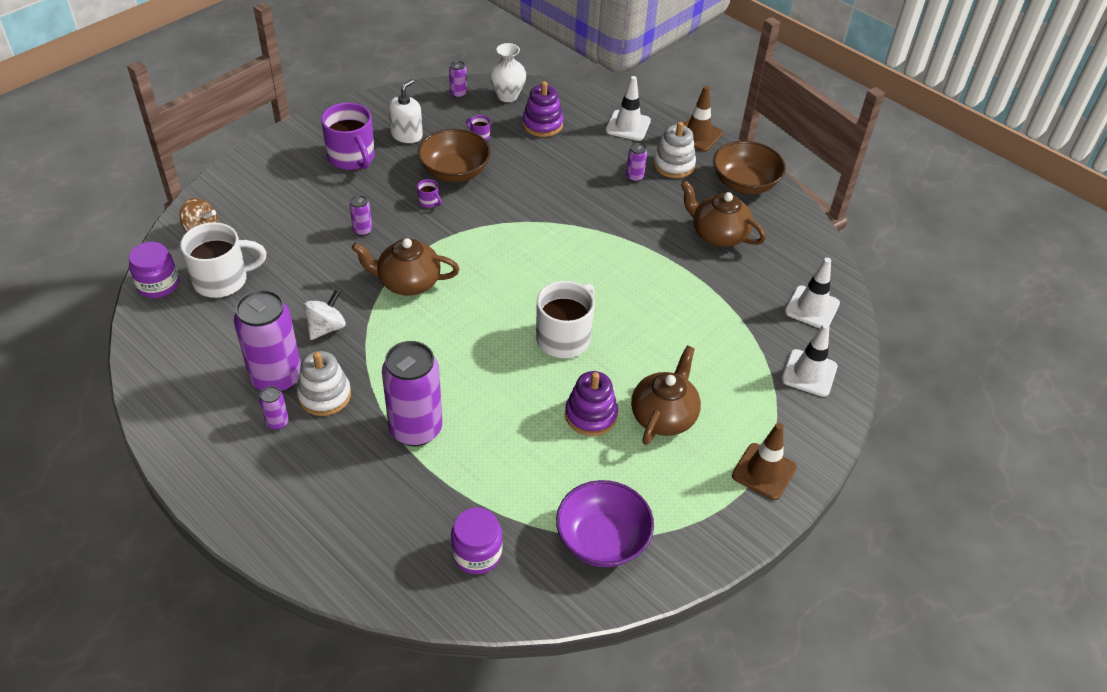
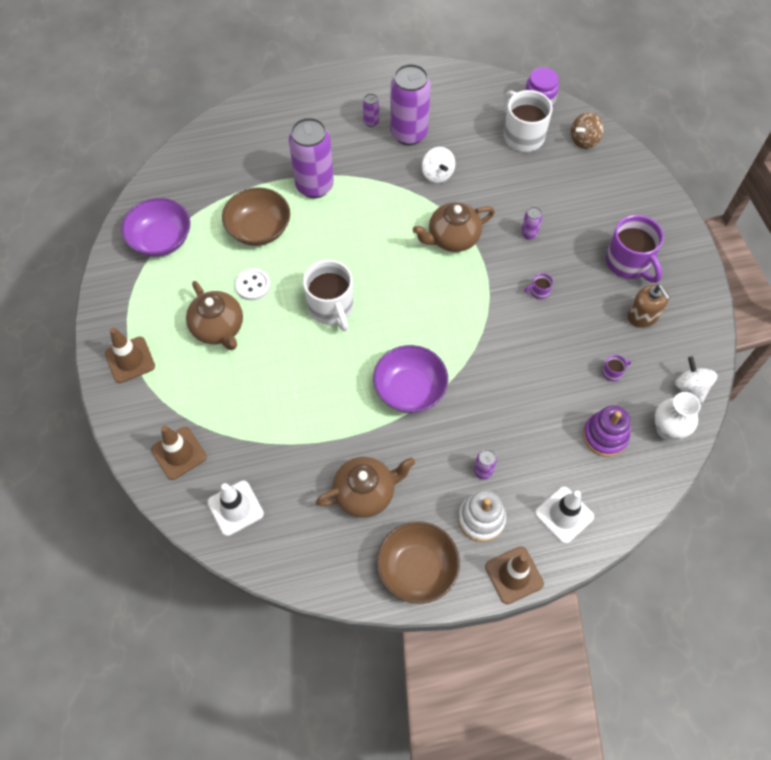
camera: 125 degrees right, 15 degrees up
(222, 280) = (522, 135): white mug -> white mug turned 135 degrees clockwise
(324, 395) = (376, 152): white stacking toy -> none
(352, 158) = (628, 263): purple mug -> purple mug turned 120 degrees counterclockwise
(406, 135) = (643, 316): white soap dispenser -> brown soap dispenser
(408, 282) = (452, 238): brown teapot -> brown teapot turned 150 degrees counterclockwise
(454, 172) = (569, 328): brown bowl -> brown bowl (259, 229)
(458, 94) = (690, 387): purple can -> white spinning top
(476, 553) = (204, 176): purple jar -> none
(591, 415) = (253, 285): purple stacking toy -> white button
(602, 246) = (410, 389): none -> purple bowl
(809, 373) = (179, 453): white traffic cone -> brown traffic cone

